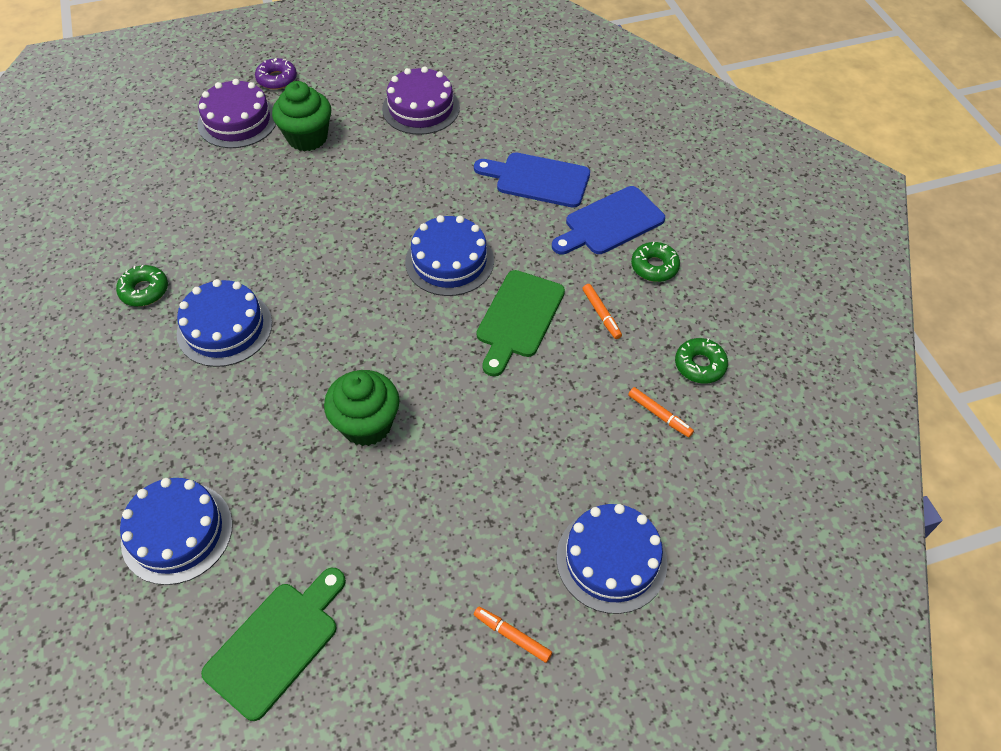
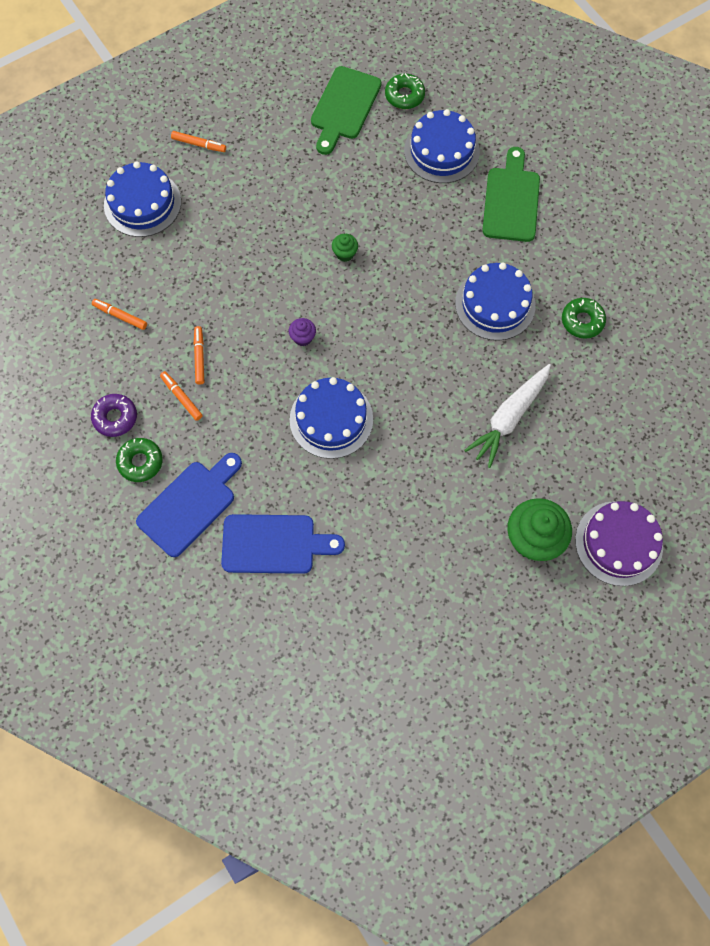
camera: 165 degrees right, 15 degrees up
(274, 225) = (509, 418): none -> white carrot
(277, 79) = (612, 622): purple donut -> purple donut (115, 417)
(366, 424) = (345, 253): green cupcake -> green cupcake, size x0.47
(421, 108) = (431, 619): purple cake -> none
(451, 343) = (303, 338): none -> purple cupcake
(518, 318) = (253, 375): green cutting board -> green cutting board (511, 200)
(573, 349) = (199, 357): none -> orange marker
(700, 365) = (91, 369): green donut -> green donut (404, 96)

